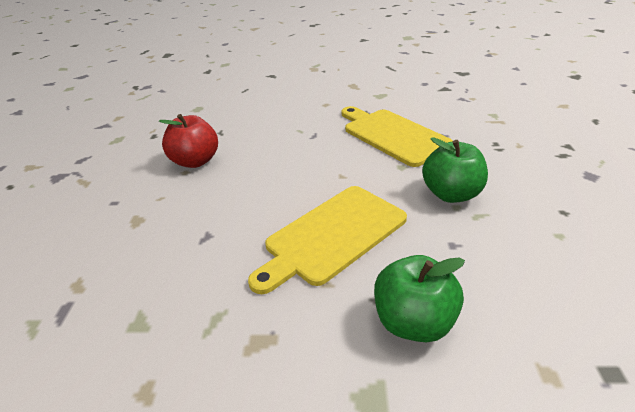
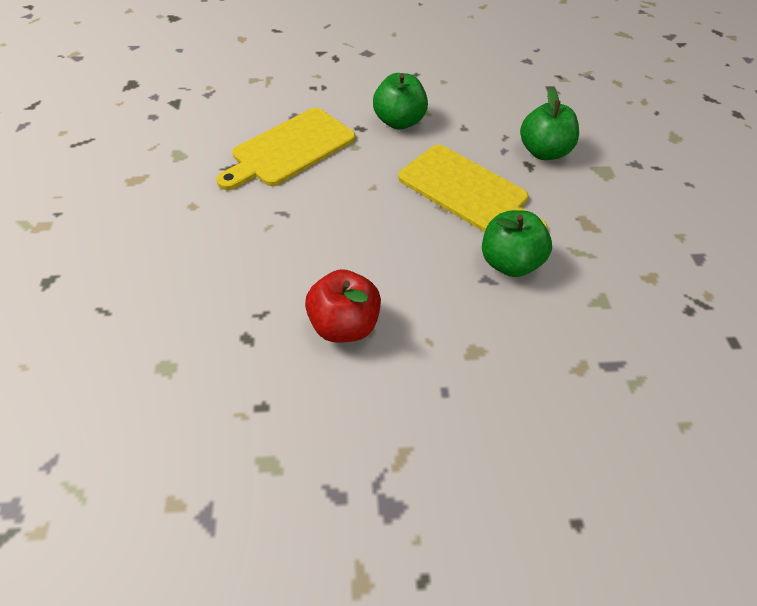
camera: 100 degrees left, 15 degrees up
(220, 254) = (509, 263): none -> green apple

